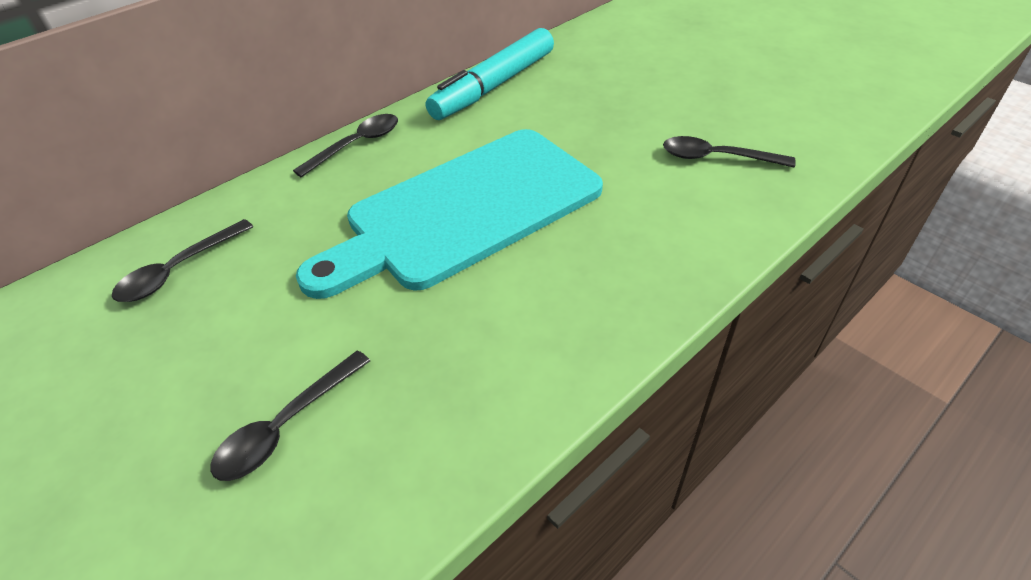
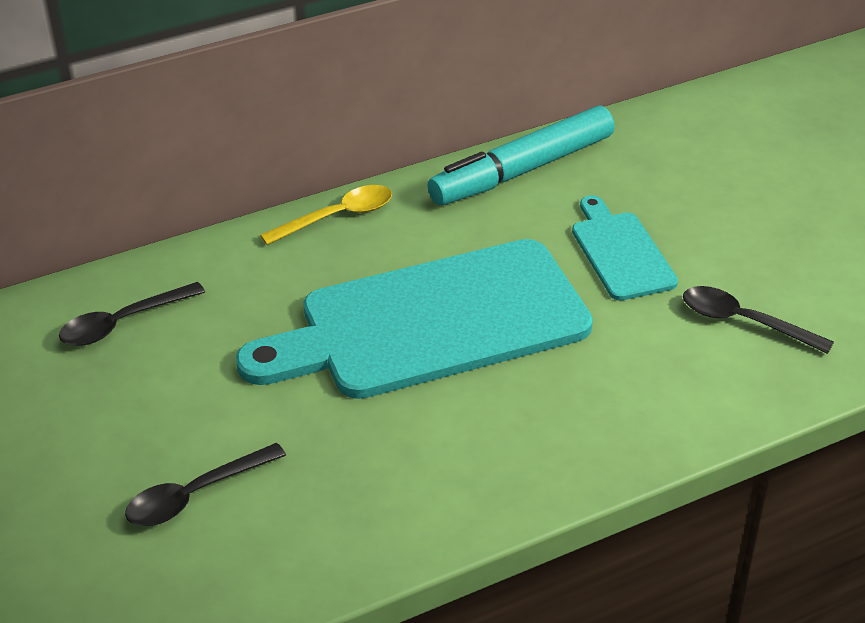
camera: 15 degrees right, 5 degrees down
(356, 145) = (337, 217): black spoon -> yellow spoon
(596, 127) = (621, 252): none -> turquoise cutting board

